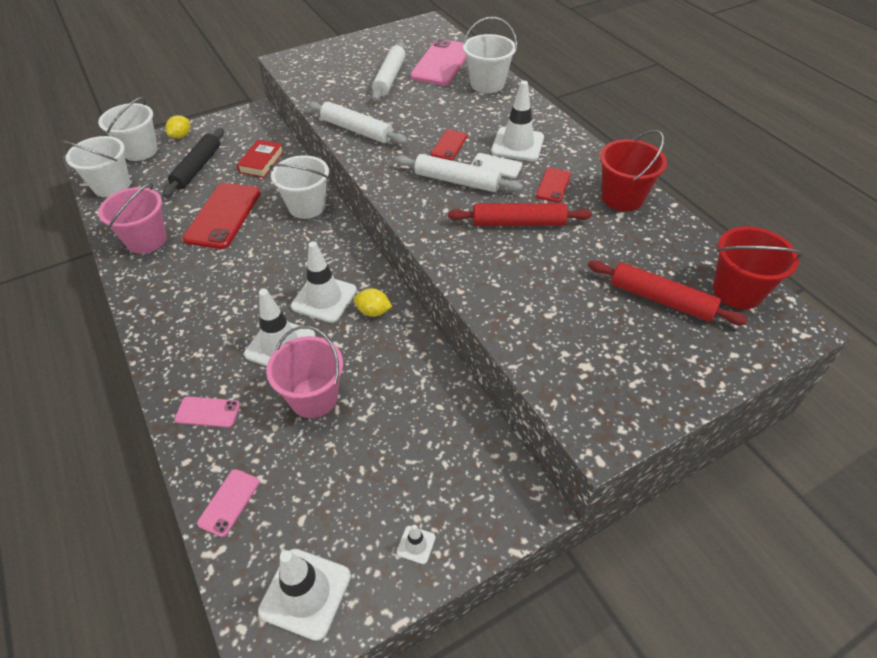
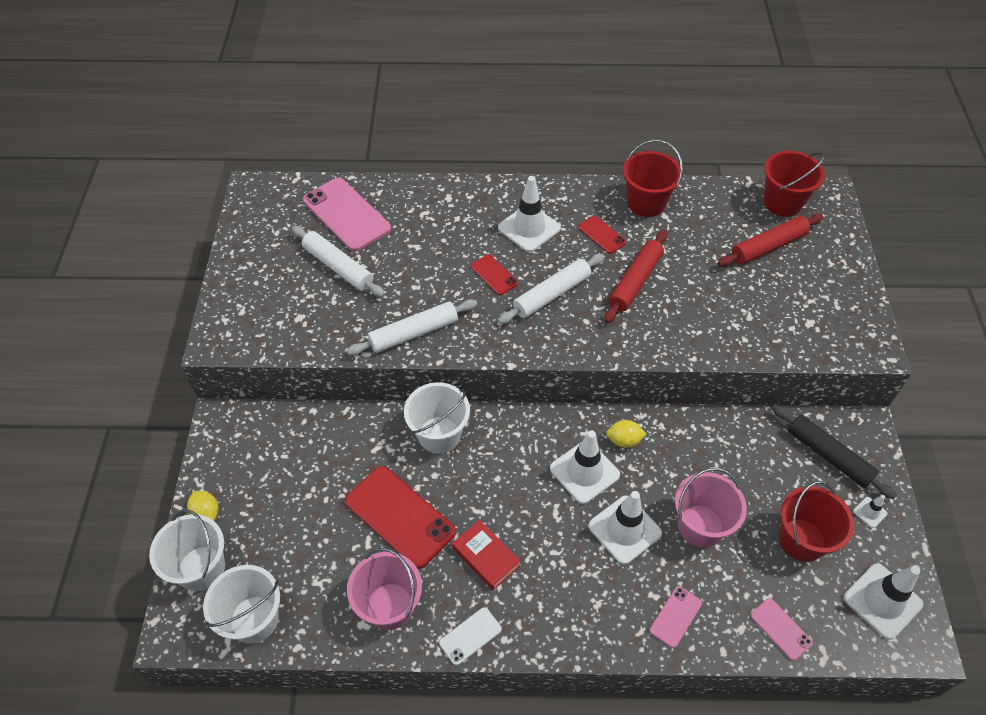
camera: 60 degrees left, 5 degrees up
(197, 168) = (289, 515): black rolling pin -> black rolling pin (828, 455)
(261, 162) = (329, 448): red book -> red book (486, 557)
(343, 488) = (802, 540): none -> red bucket
(373, 311) = (624, 440): yellow lemon -> yellow lemon turned 45 degrees clockwise
(487, 84) = (415, 200): white bucket -> none
(496, 166) = (549, 257): white phone -> white phone (470, 636)

